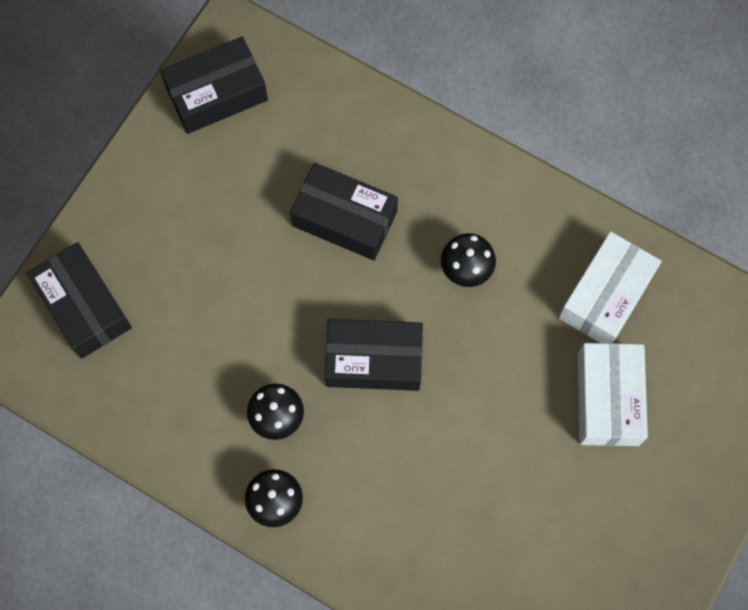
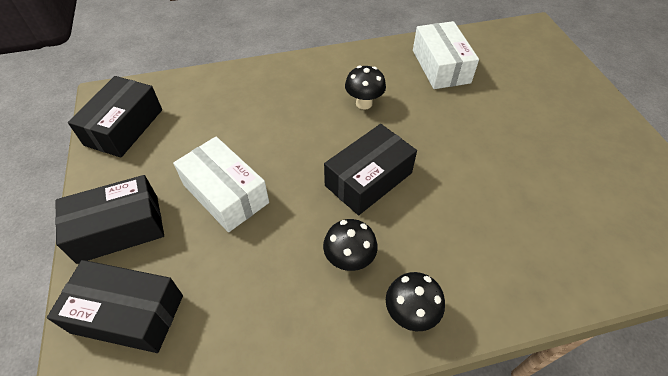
camera: 45 degrees left, 20 degrees down
(344, 219) = (270, 128): black box -> black box (119, 228)
(608, 399) = (501, 102): white box -> white box (225, 193)

